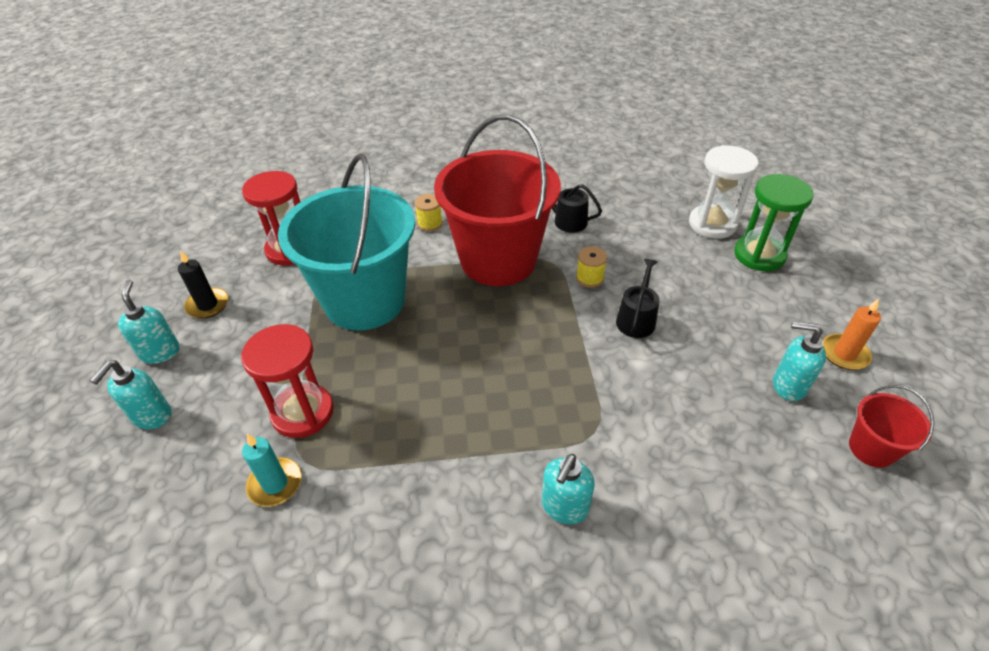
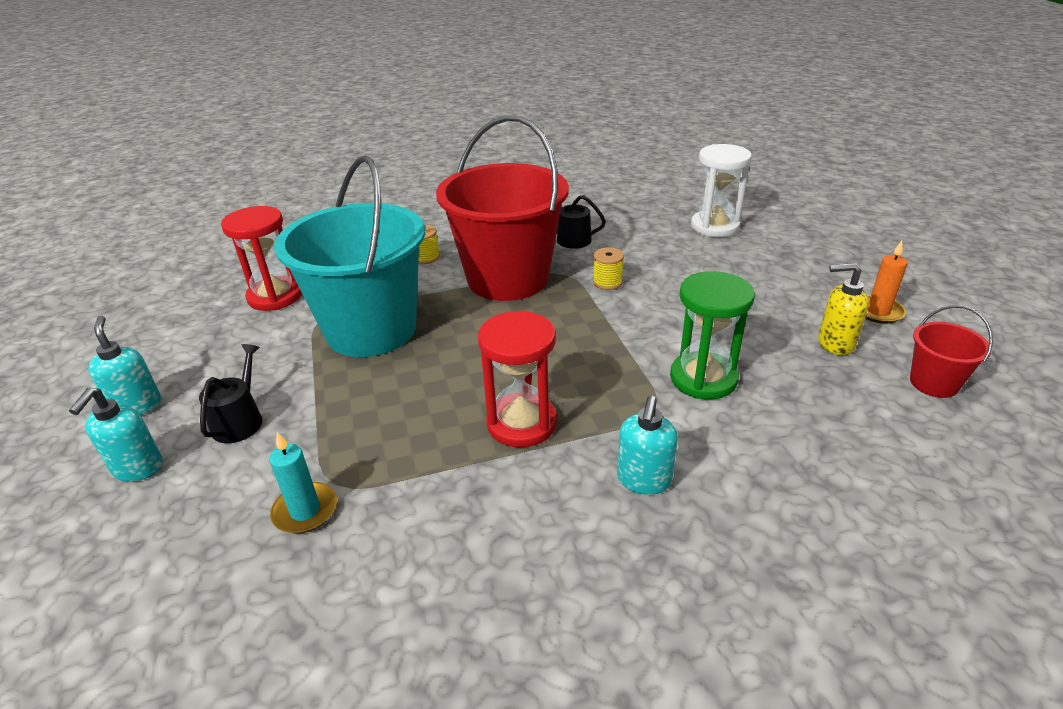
camera: 10 degrees left, 10 degrees down
(207, 305) = (188, 356): black candle -> none
(303, 412) = (323, 438): red hourglass -> red hourglass (521, 423)
(636, 319) = (666, 309): black watering can -> black watering can (240, 420)
(759, 255) = (768, 245): green hourglass -> green hourglass (703, 378)
(788, 385) = (835, 343): turquoise soap dispenser -> yellow soap dispenser

